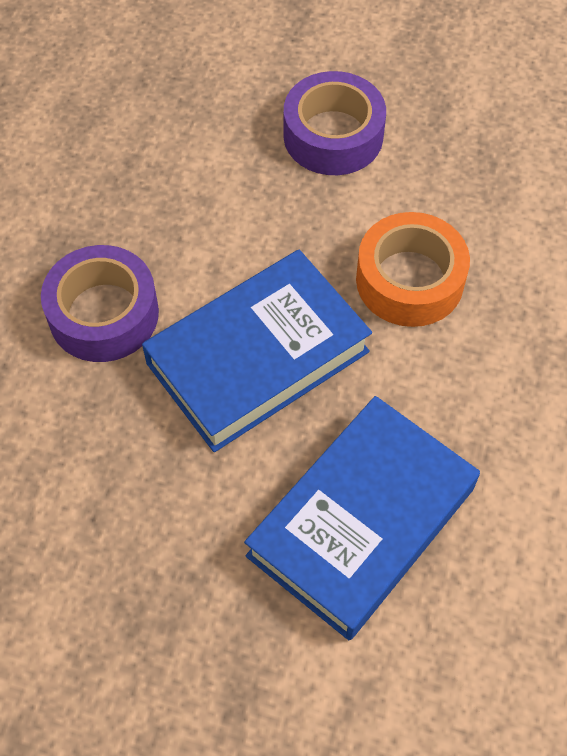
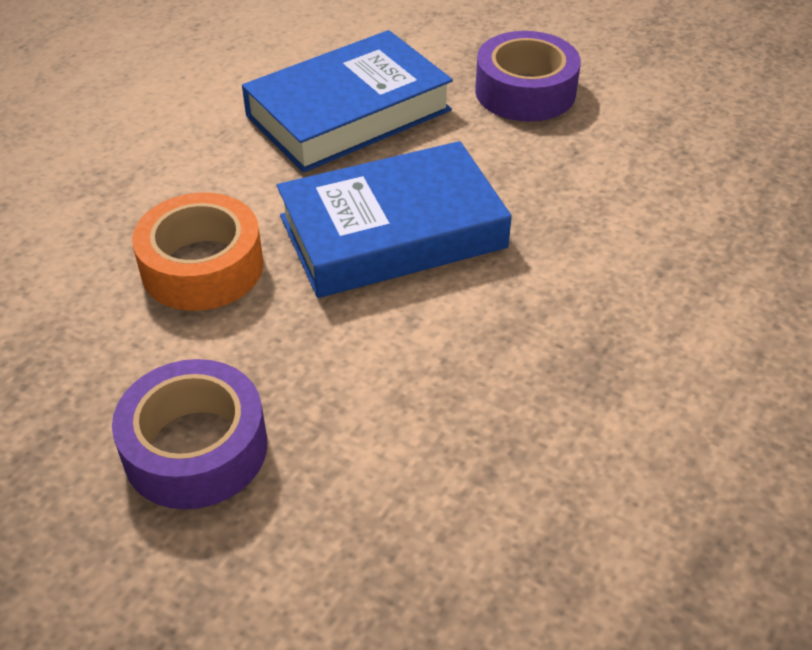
camera: 165 degrees left, 15 degrees down
(103, 314) = (547, 299): purple tape -> purple tape (525, 91)

